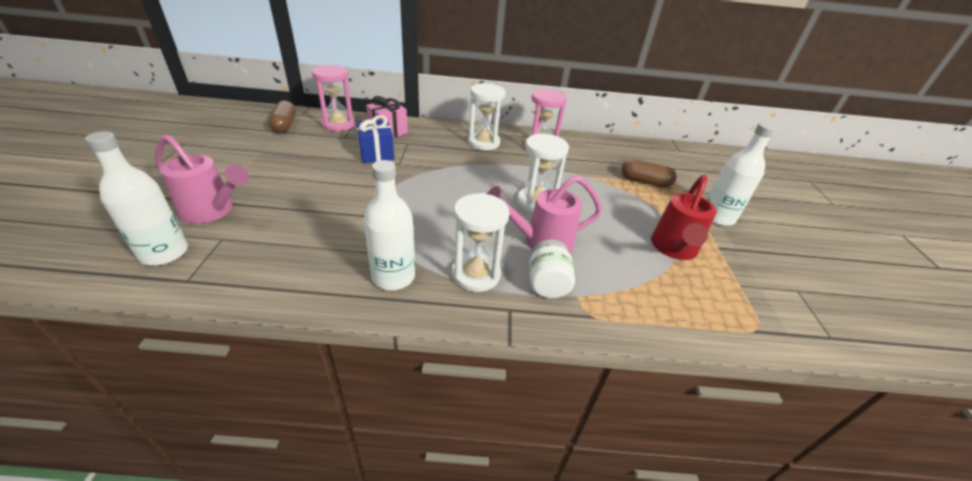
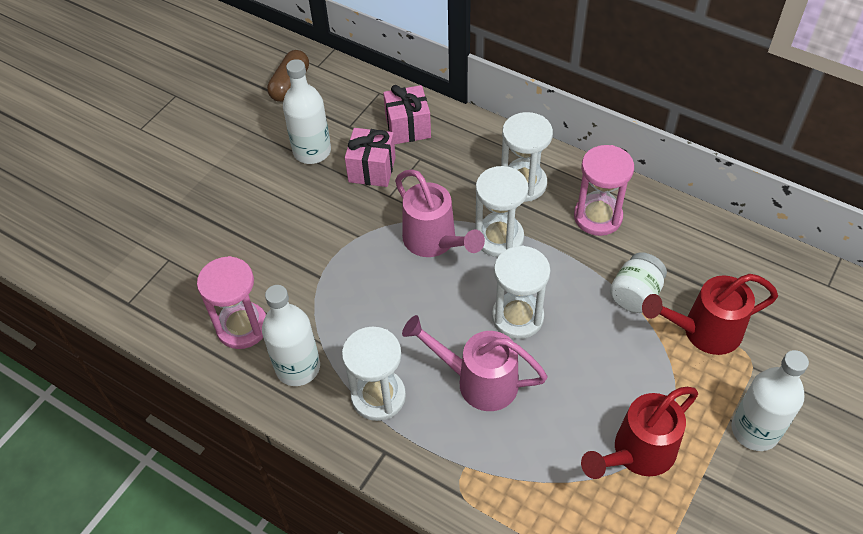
camera: 35 degrees right, 15 degrees up
(164, 253) = (119, 262): white bottle -> white bottle (312, 151)
(212, 211) = (172, 217): pink watering can -> pink watering can (434, 241)
(338, 124) = (353, 97): pink hourglass -> pink hourglass (242, 327)
(376, 154) = (372, 169): blue gift -> pink gift
(490, 168) = (499, 237): none -> white hourglass
(547, 283) = (444, 438): white jar -> white jar (635, 295)
(645, 182) = (704, 331): brown capsule -> red watering can

